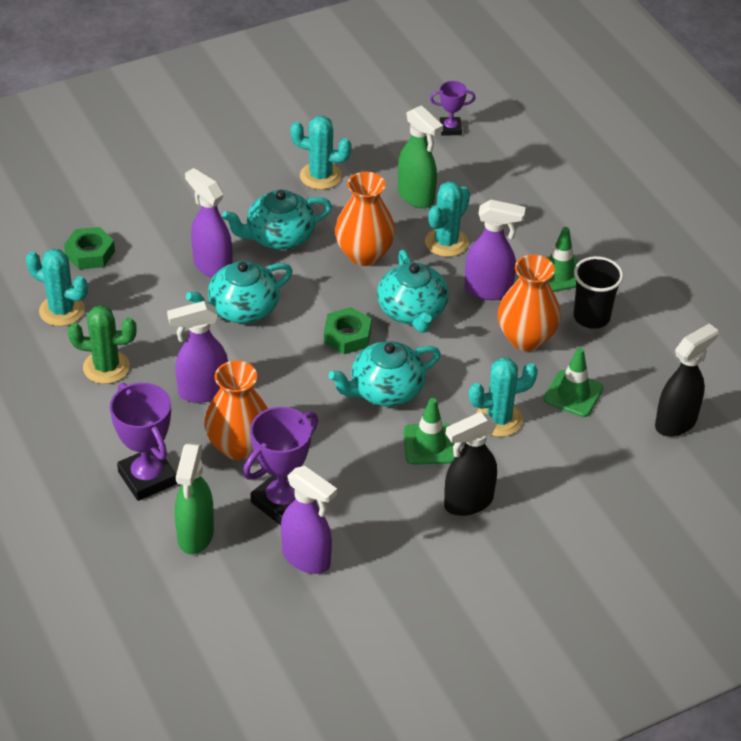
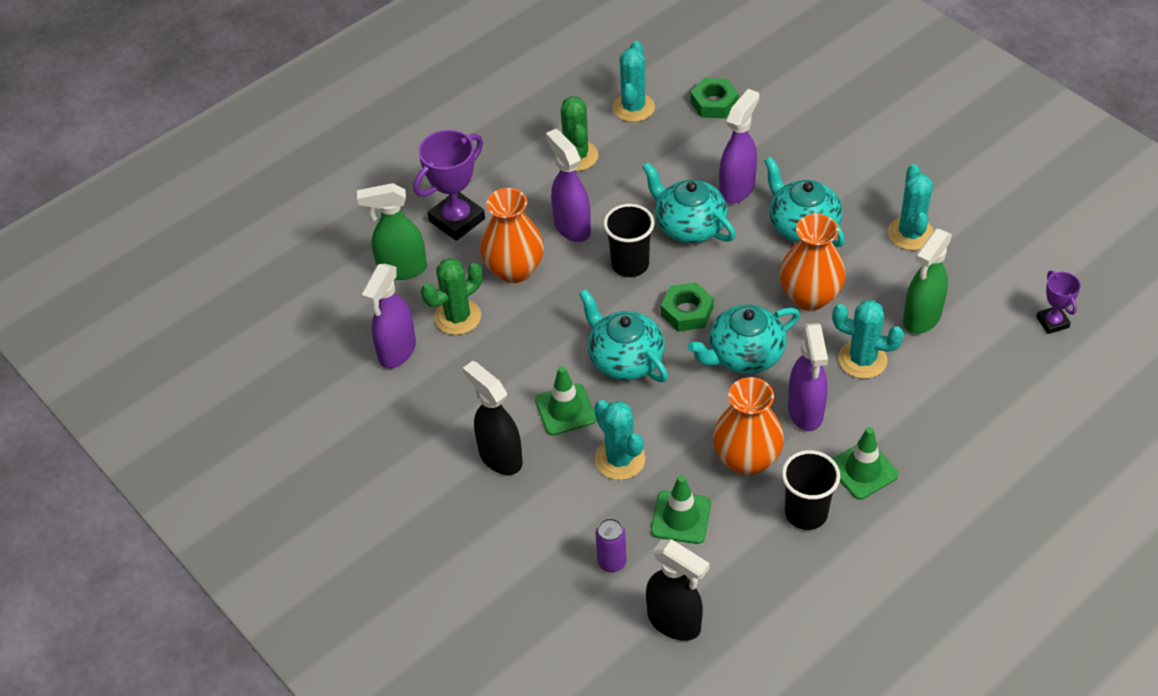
camera: 80 degrees right, 5 degrees up
(271, 361) = (630, 264): none -> black cup
(282, 502) = (457, 317): purple trophy -> green cactus
(606, 449) = (612, 562): none -> purple can

